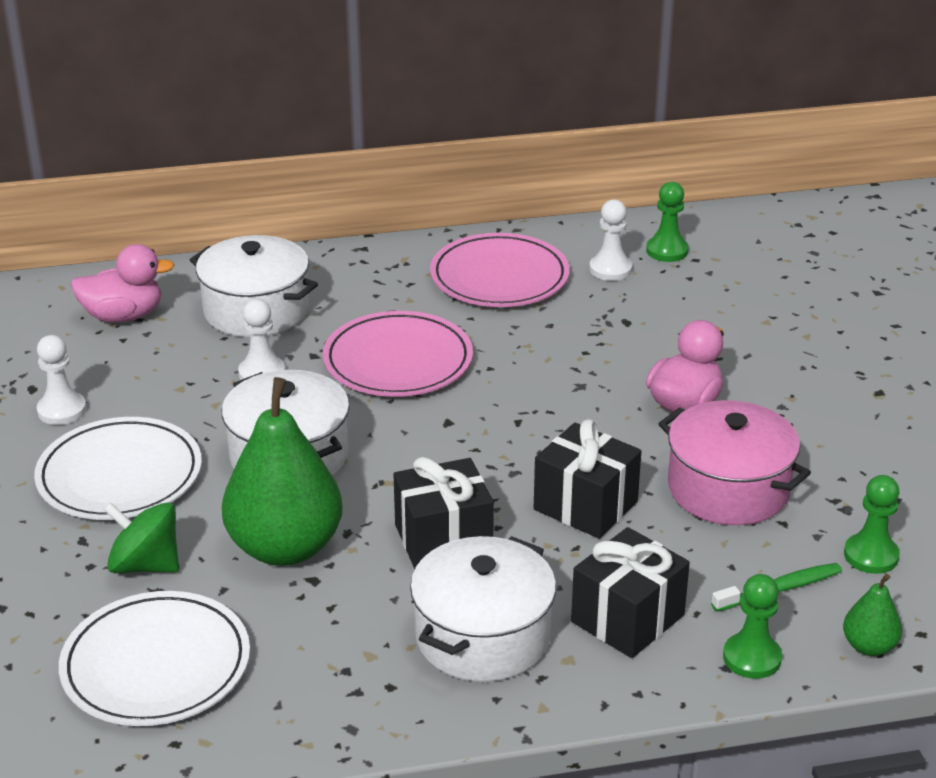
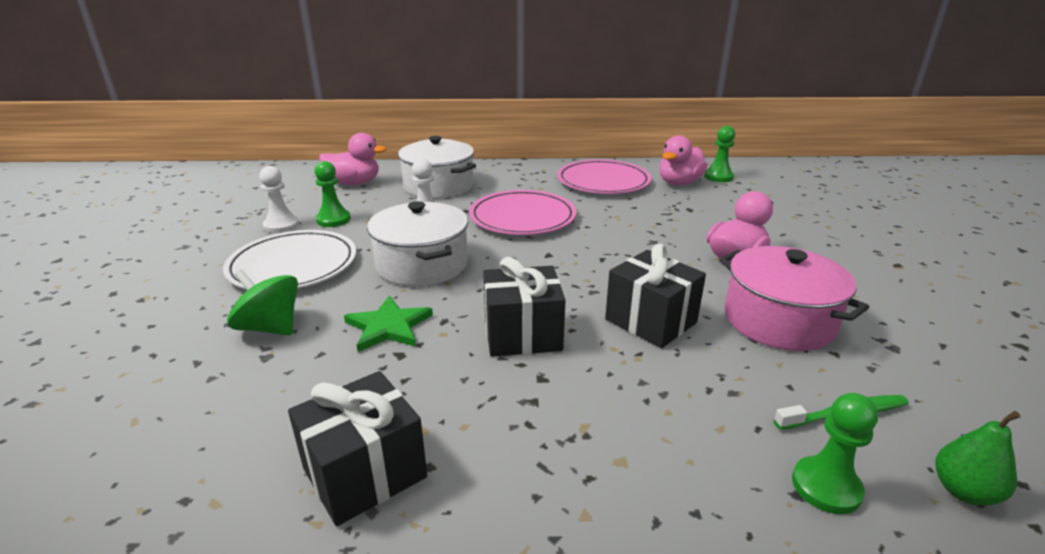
camera: 10 degrees right, 5 degrees down
(156, 665) = (222, 413): white plate -> none
(285, 548) = (388, 327): green pear -> green star
(482, 636) = (537, 424): white pot -> none
(610, 269) = (679, 183): white pawn -> pink duck
(627, 618) = (685, 425): black gift -> black gift (364, 472)
(871, 555) = (933, 392): green pawn -> green pawn (333, 220)

